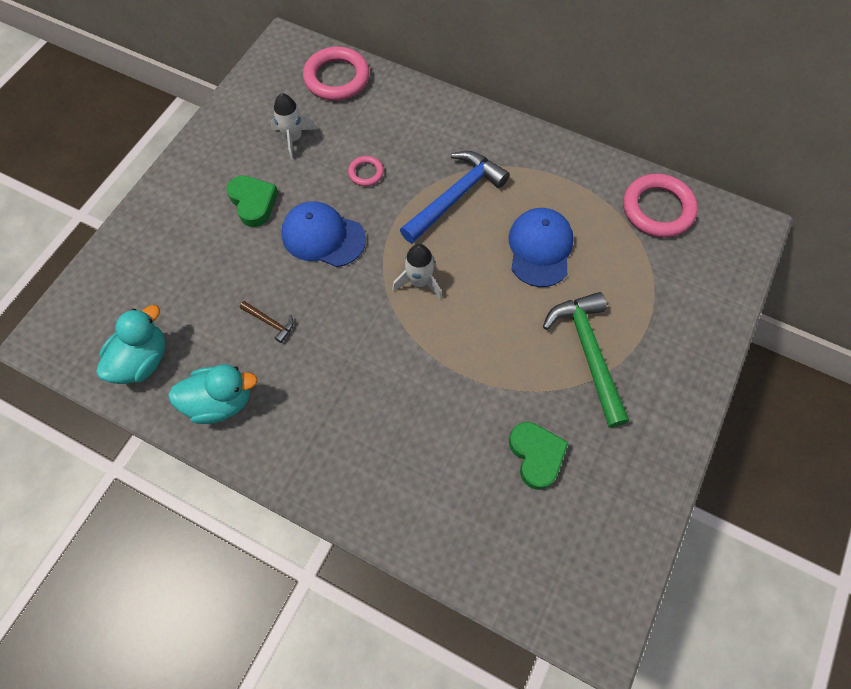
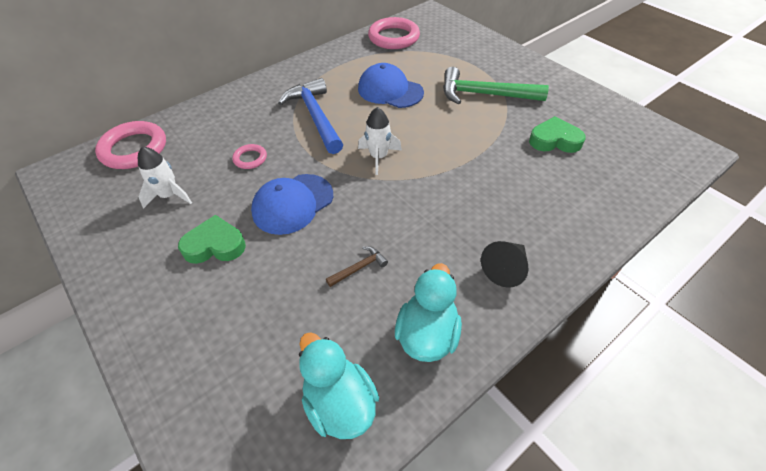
camera: 65 degrees left, 15 degrees down
(314, 447) = (505, 269): none -> black cone

